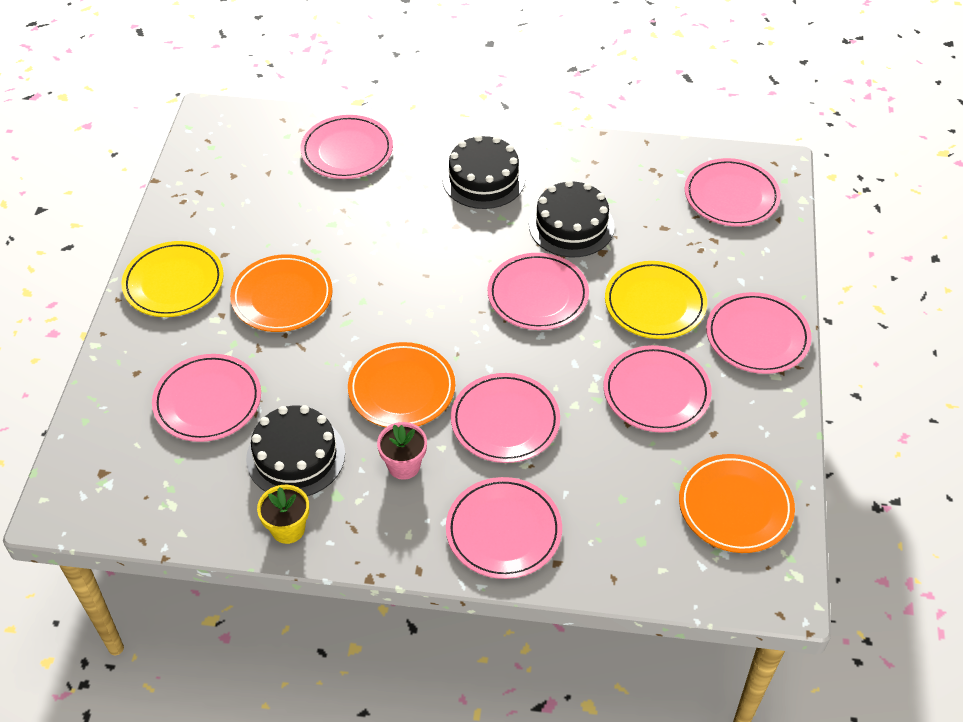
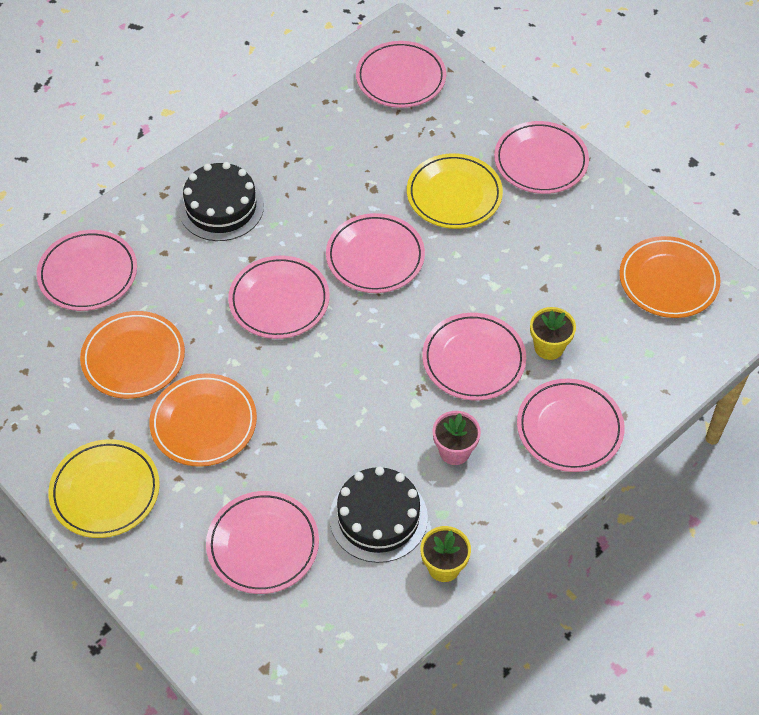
camera: 50 degrees left, 5 degrees up
(402, 389) = (380, 404): orange plate -> orange plate (133, 358)
(571, 225) = (328, 188): black cake -> none
(571, 464) = (549, 347): none -> yellow flower pot
(656, 392) = (533, 253): pink plate -> pink plate (279, 300)

